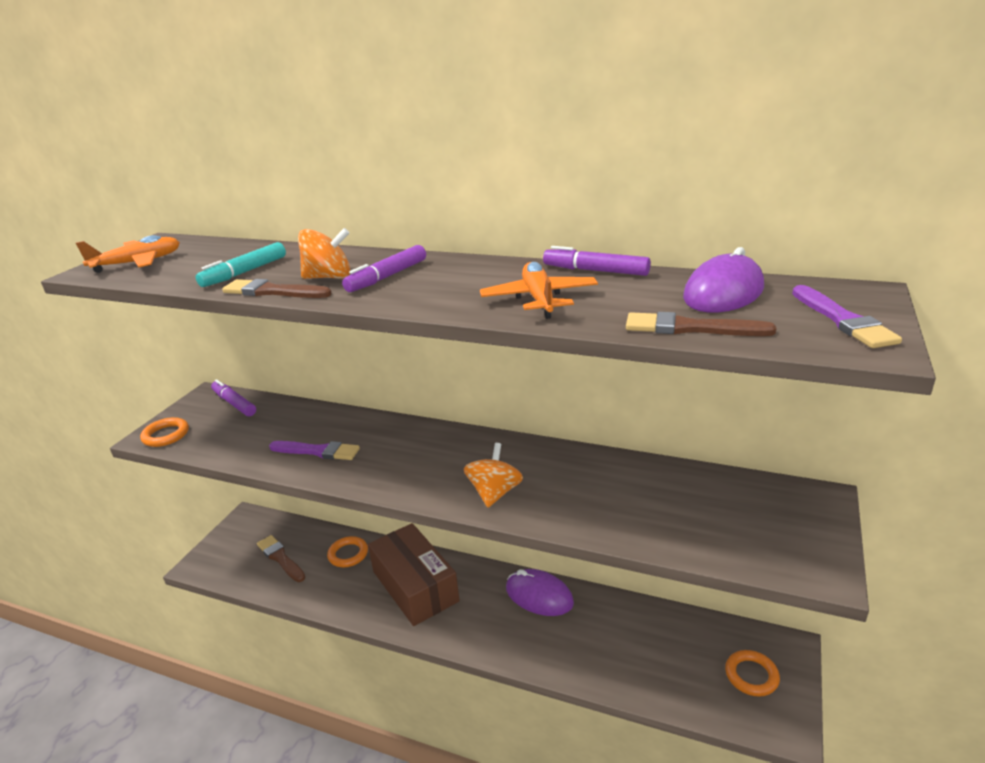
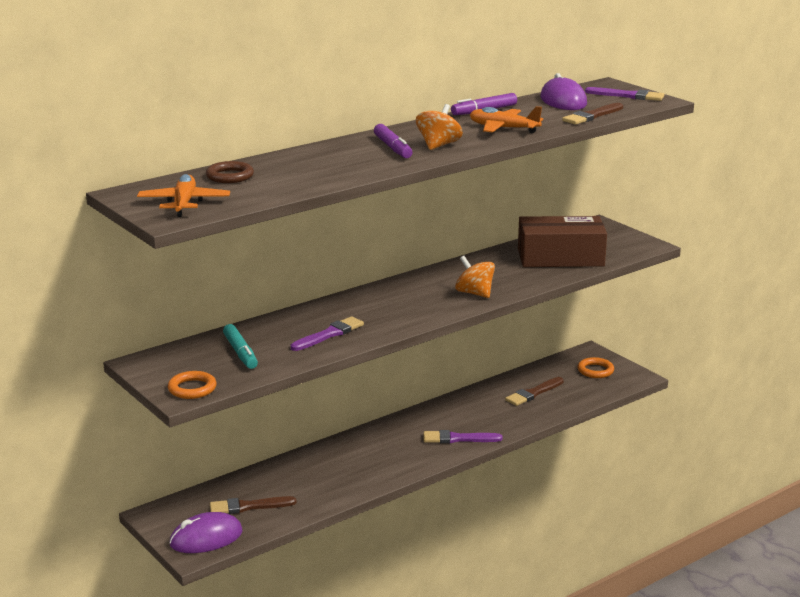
camera: 60 degrees left, 5 degrees down
(229, 253) = (230, 176): none -> brown ring
(234, 403) = (183, 353): purple marker -> none
(244, 272) = (295, 177): turquoise marker -> turquoise marker (240, 353)
(273, 291) = (359, 175): brown brush -> brown brush (533, 393)
(329, 277) = (360, 160): orange spinning top -> orange spinning top (438, 145)
(348, 554) = (292, 473): orange ring -> none
(415, 586) = (373, 453): brown box -> brown box (560, 257)
(488, 631) = (458, 439): none -> purple brush
(539, 596) = (449, 410): purple mouse -> purple mouse (206, 538)

